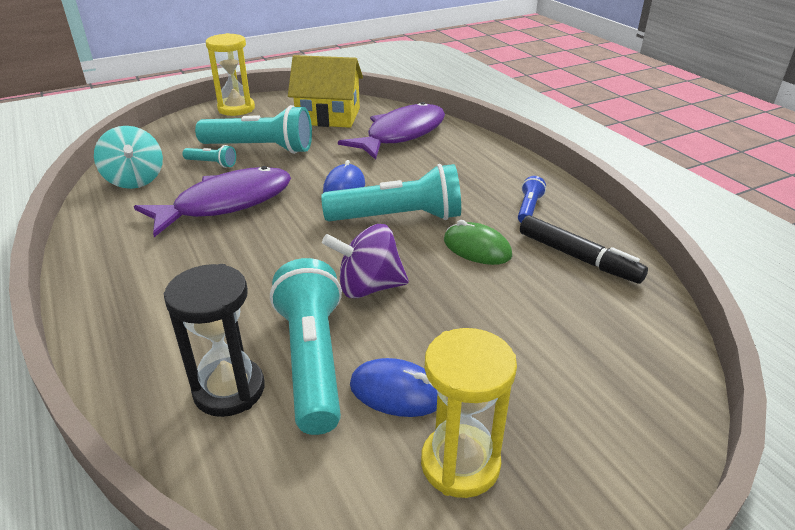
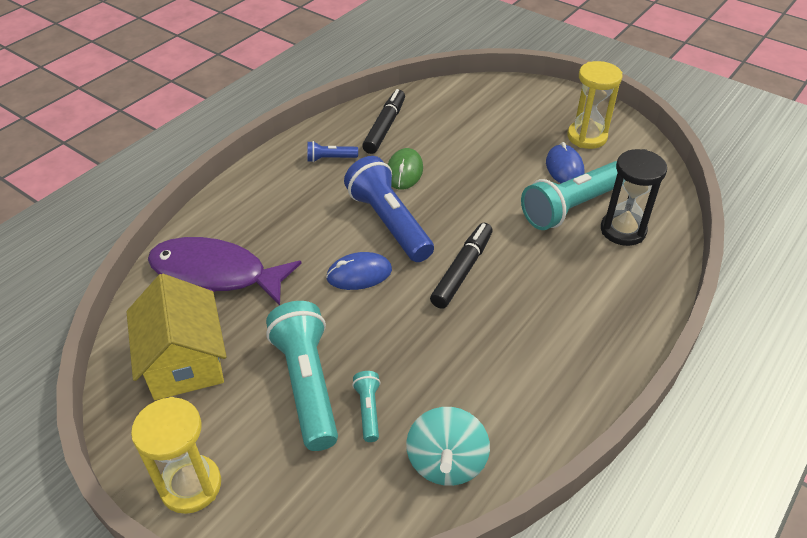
camera: 115 degrees left, 10 degrees up
(135, 180) = (446, 462): turquoise spinning top -> turquoise spinning top turned 150 degrees clockwise
(226, 203) = (439, 347): purple fish -> none
(294, 240) = (462, 270): none -> black marker
(368, 287) = (488, 208): purple spinning top -> none
(398, 218) = (389, 223): turquoise flashlight -> blue flashlight

